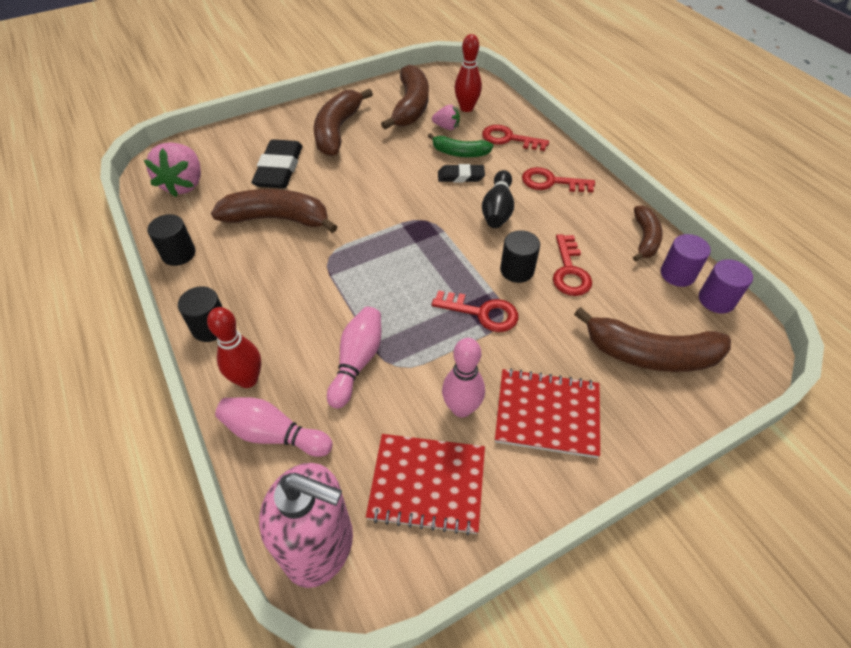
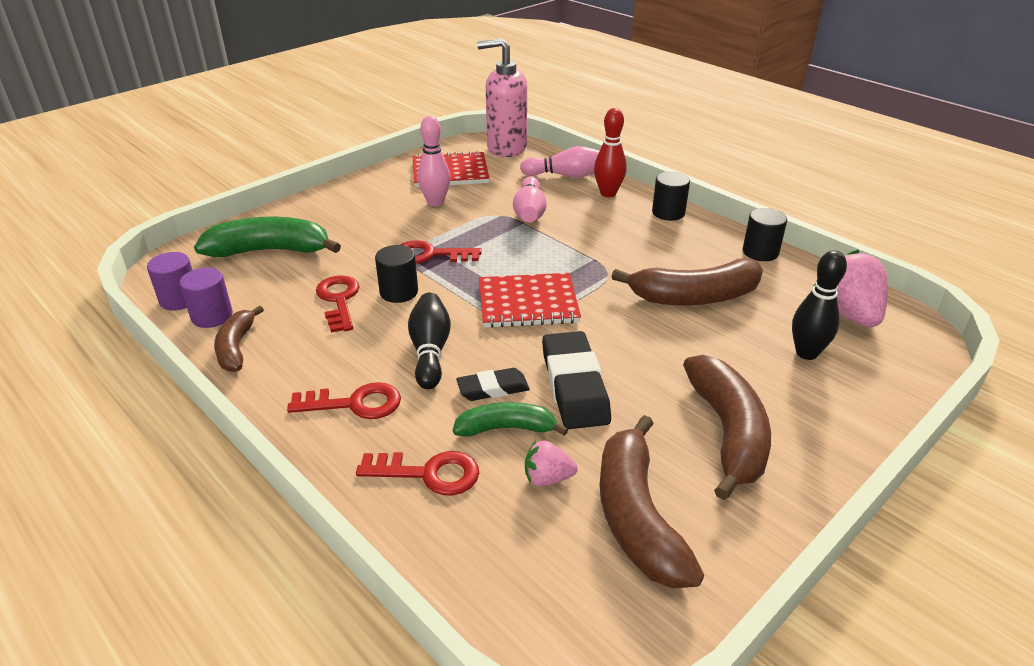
camera: 165 degrees right, 15 degrees down
(245, 163) = (806, 353): none -> black bowling pin
(279, 169) = (753, 354): black eraser -> black eraser (574, 385)
(466, 108) = (525, 536): red bowling pin -> none
(547, 414) = (367, 208): red notebook -> red notebook (528, 303)
(650, 354) = (270, 251): brown banana -> green banana

